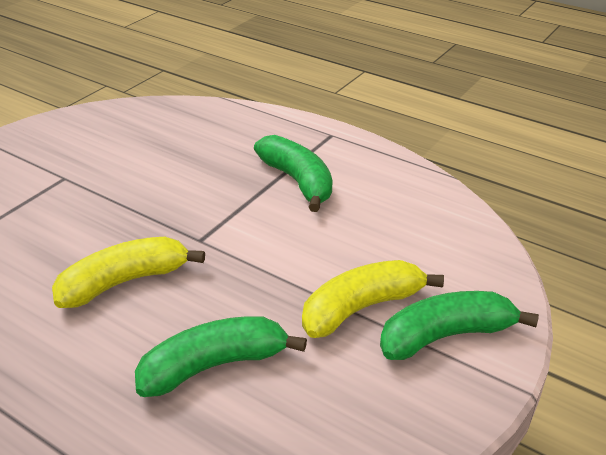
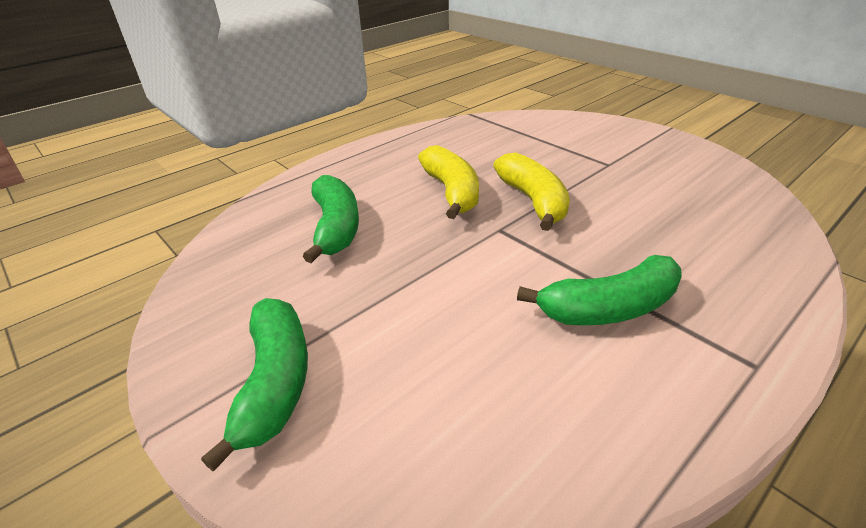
camera: 105 degrees right, 0 degrees up
(361, 308) = (354, 322): yellow banana -> yellow banana (533, 201)

